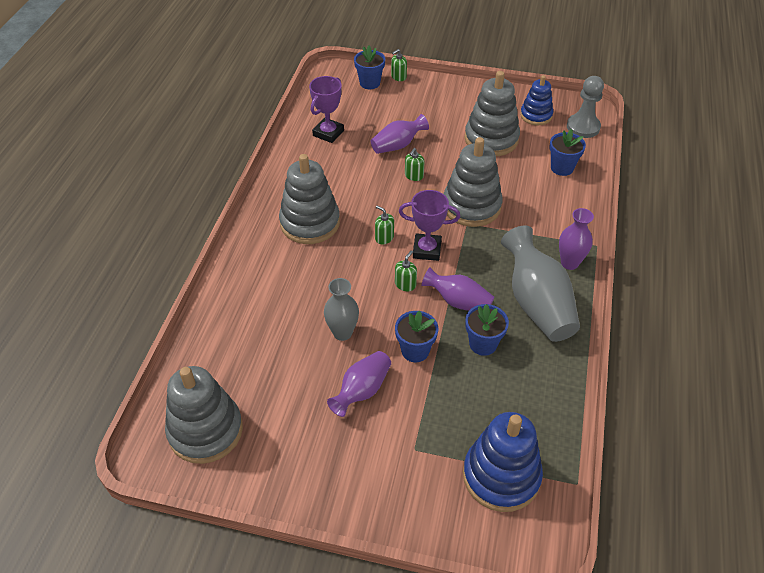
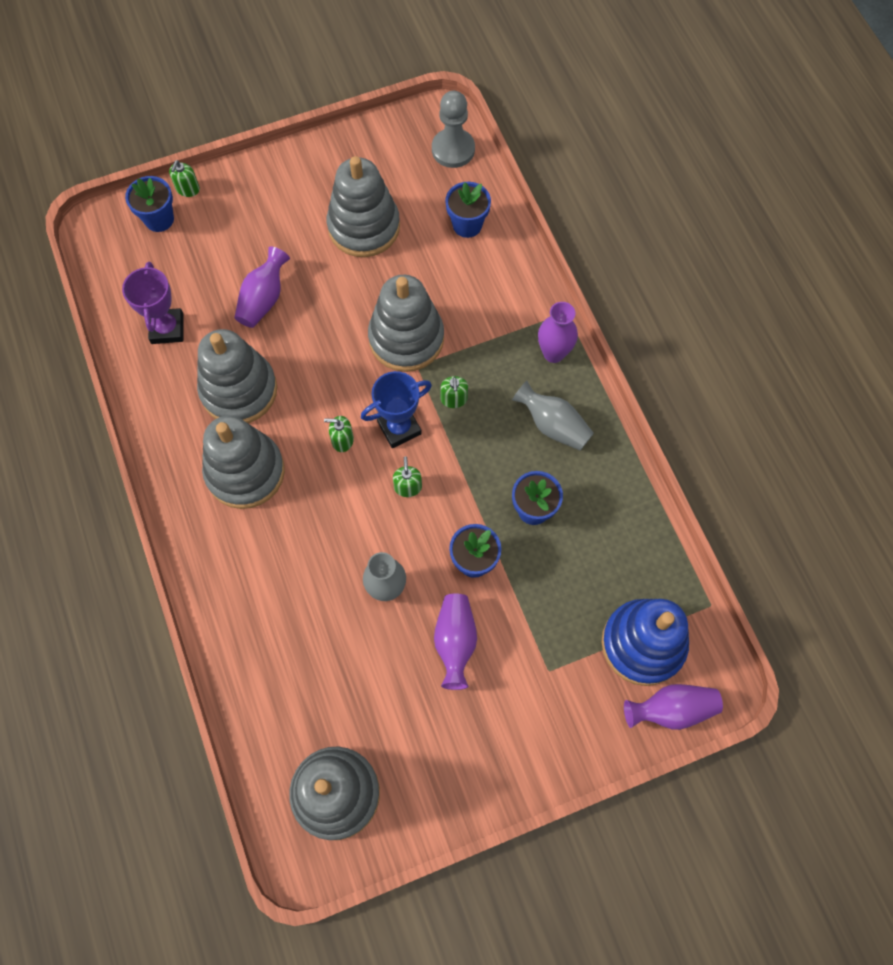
camera: 35 degrees left, 20 degrees up
(343, 181) = (239, 390): none -> grey stacking toy
(414, 176) = (314, 333): green soap dispenser -> green soap dispenser (454, 399)
(427, 250) = (399, 428): purple trophy -> blue trophy
(458, 302) = (476, 473): purple vase -> purple vase (671, 709)
(536, 115) = (390, 161): blue stacking toy -> none
(536, 303) = (553, 425): grey vase -> grey vase, size x0.59

